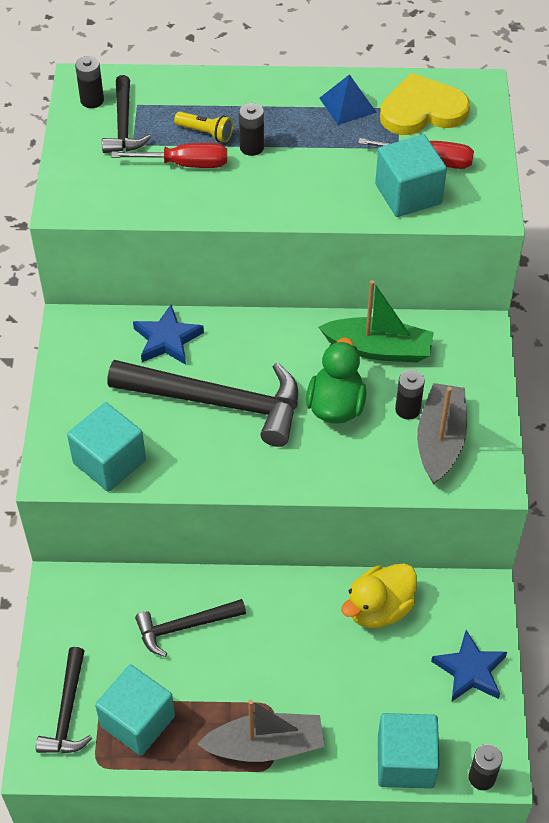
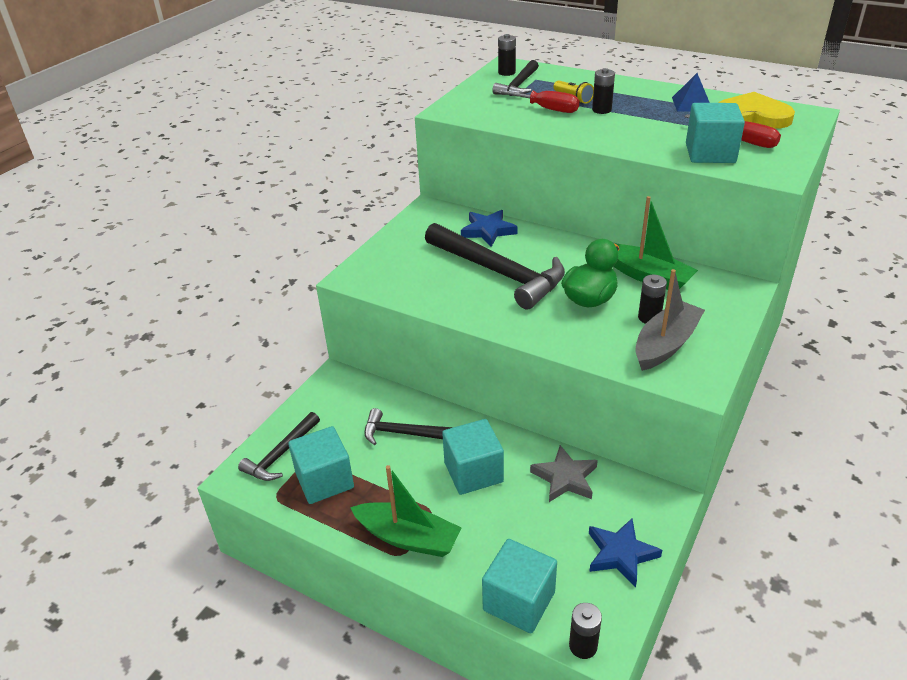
camera: 30 degrees right, 15 degrees down
(109, 462) = (395, 282): turquoise cube -> turquoise cube (473, 472)
(265, 745) = (408, 537): grey boat -> green boat
(379, 609) = (565, 478): yellow duck -> grey star

